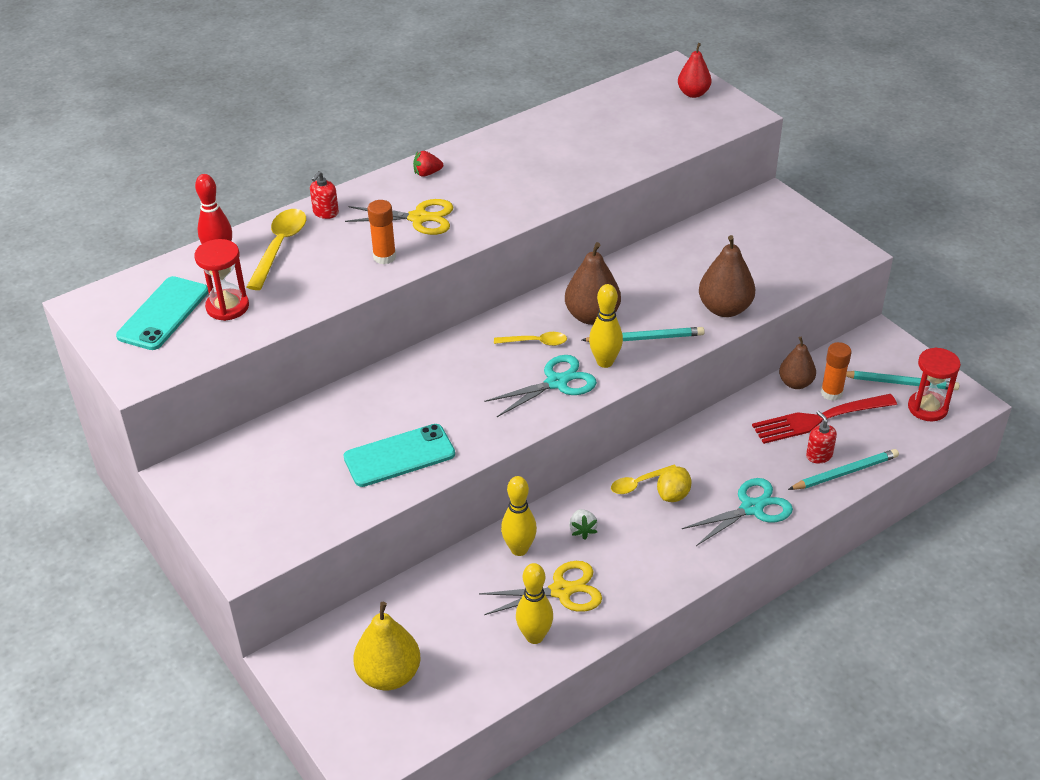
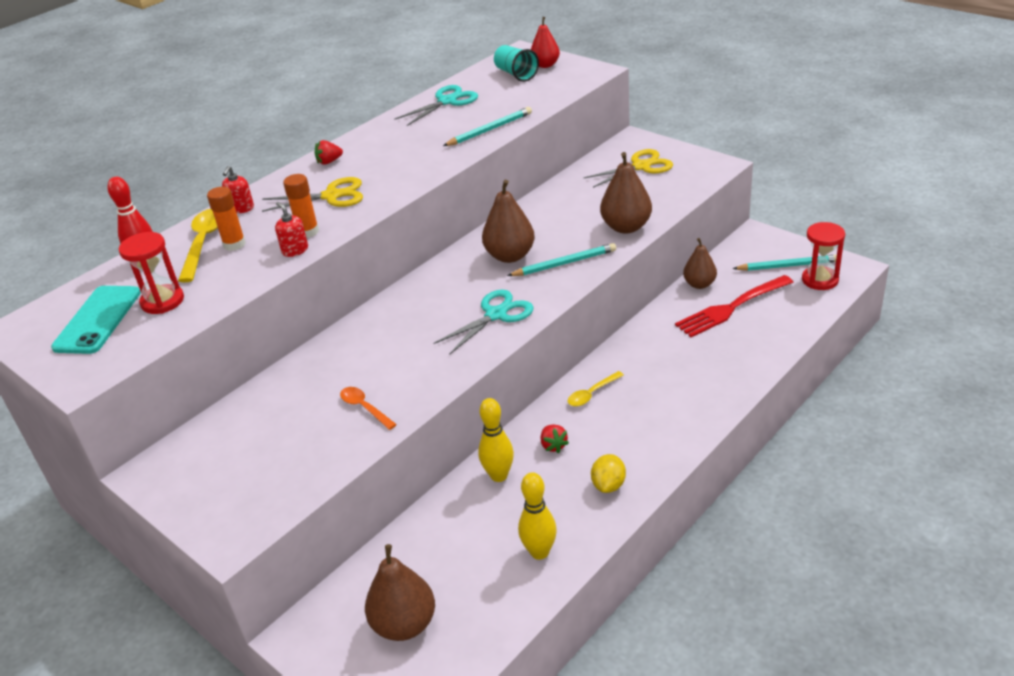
camera: 10 degrees left, 5 degrees down
(389, 675) = (404, 624): yellow pear -> brown pear
(399, 456) = (364, 408): turquoise phone -> orange spoon
(536, 342) = (465, 286): yellow spoon -> none
(561, 591) = (551, 504): yellow scissors -> yellow scissors (641, 166)
(582, 530) = (553, 445): white strawberry -> red strawberry
(605, 362) = (535, 289): yellow bowling pin -> none
(657, 99) = (516, 74): none -> turquoise cup
(673, 495) = (626, 397): yellow lemon -> yellow lemon (608, 485)
(751, 508) = (702, 392): turquoise scissors -> turquoise scissors (447, 101)
(819, 455) = (743, 336): red soap dispenser -> red soap dispenser (295, 250)
(831, 393) = (733, 285): orange glue stick -> orange glue stick (234, 244)
(845, 473) = (772, 345): turquoise pencil -> turquoise pencil (489, 130)

